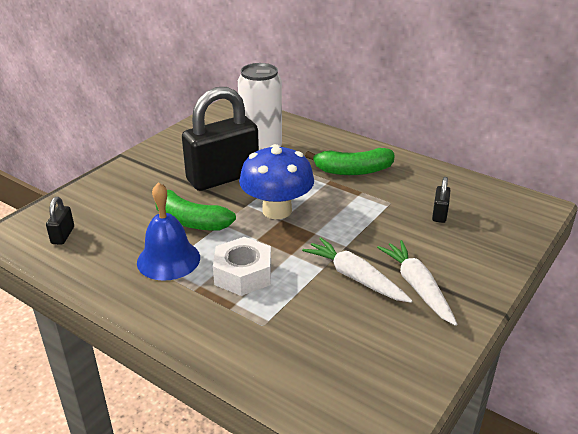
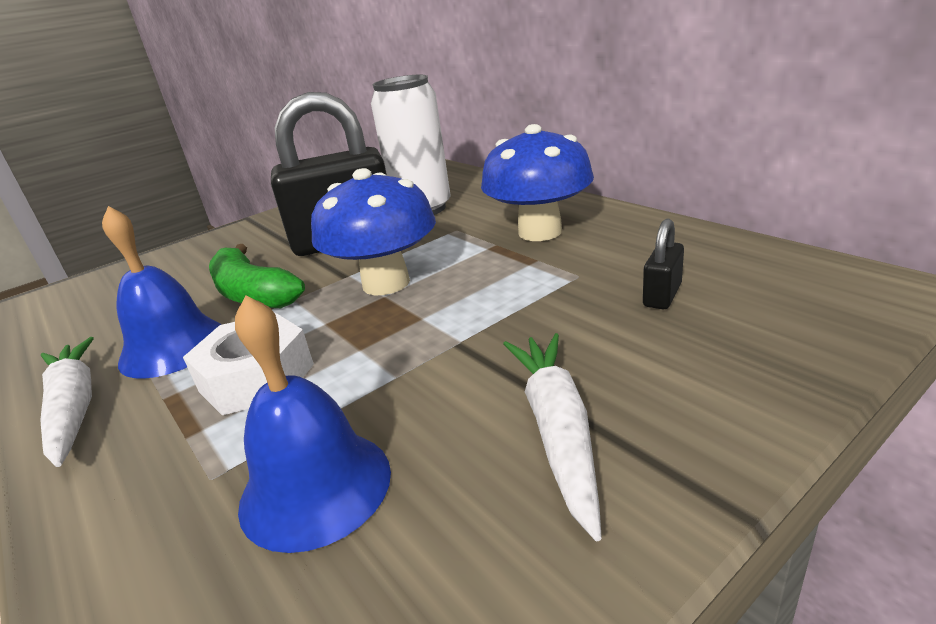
camera: 20 degrees right, 5 degrees down
(63, 235) = (82, 307): black padlock -> none
(320, 322) = (315, 487): none -> blue bell
(353, 170) = (540, 232): green banana -> blue mushroom
(355, 277) = (442, 399): white carrot -> white carrot (74, 408)

